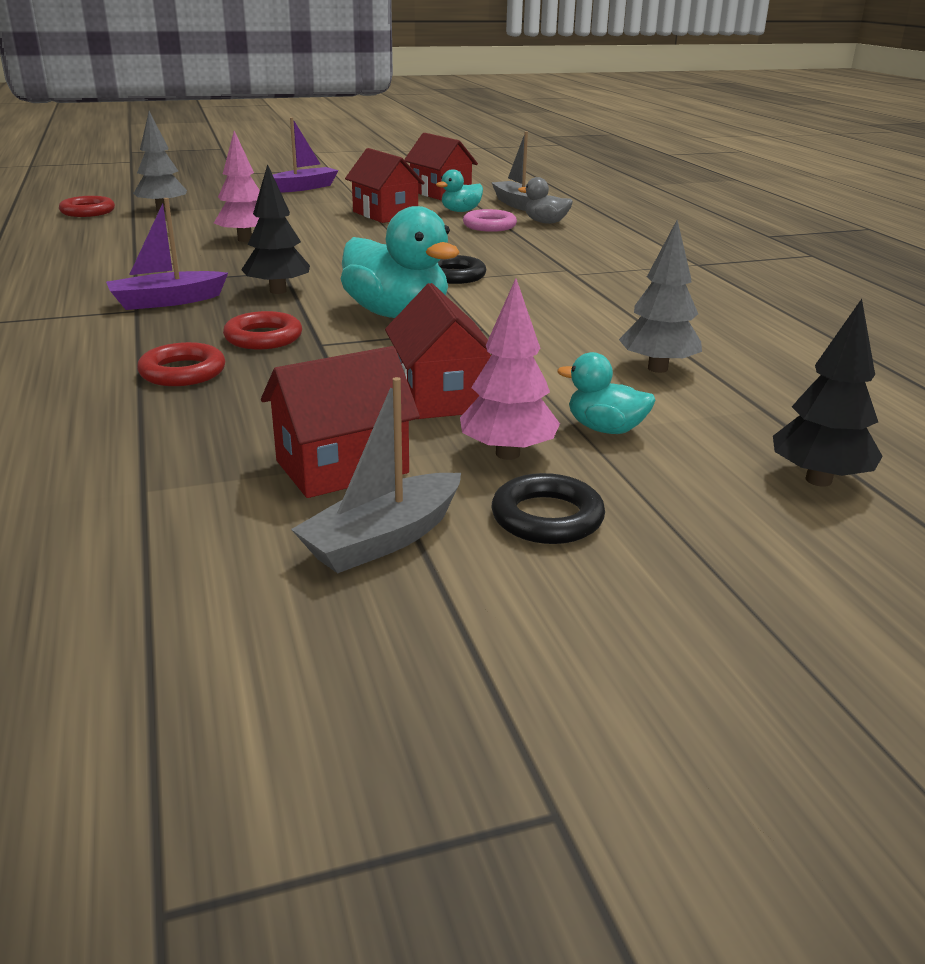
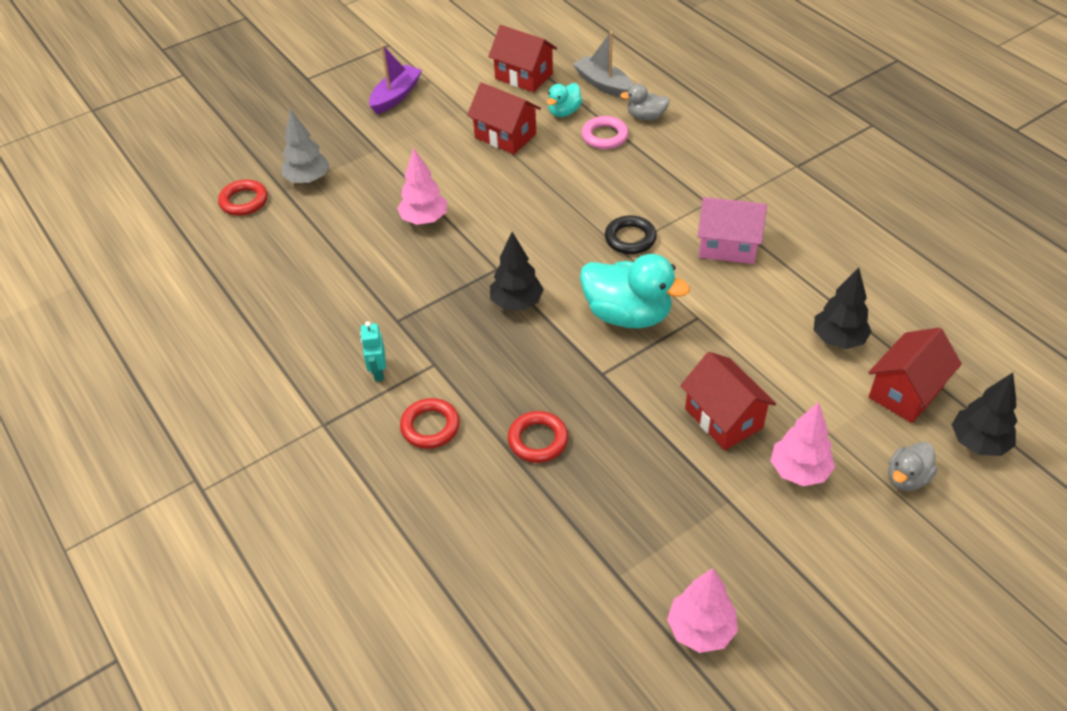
camera: 15 degrees left, 20 degrees up
(69, 305) = (378, 372): none -> turquoise robot
(167, 301) = (447, 344): purple boat -> none
(199, 565) = (701, 630): none -> pink tree
(263, 337) = (557, 377): red ring -> red ring (430, 426)
(342, 467) = (714, 516): red house -> red house (906, 392)
(383, 539) = (780, 576): grey boat -> none
(547, 517) = (853, 527): black ring -> none
(567, 294) = (728, 246): none -> pink house
(605, 429) = (841, 425): turquoise duck -> none
(657, 368) = (838, 339): grey tree -> black tree
(674, 490) = (907, 478): none -> grey duck

